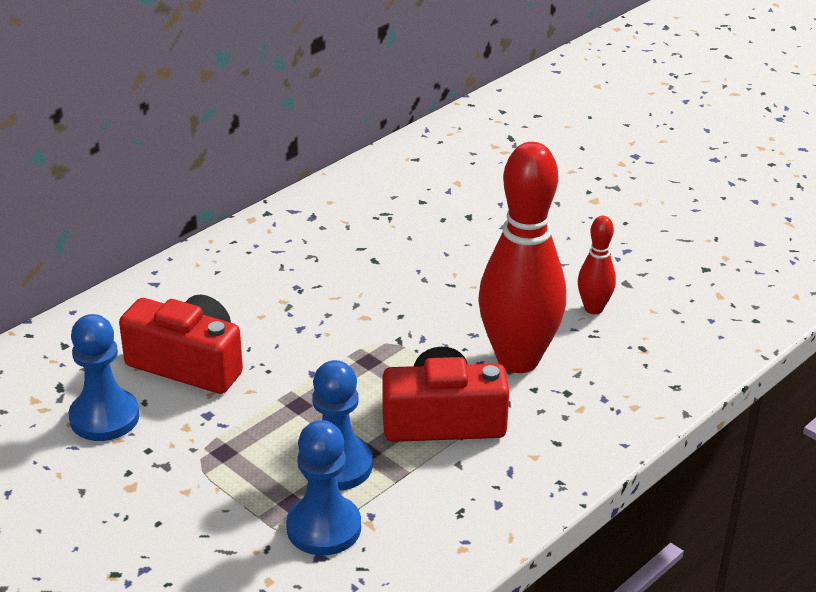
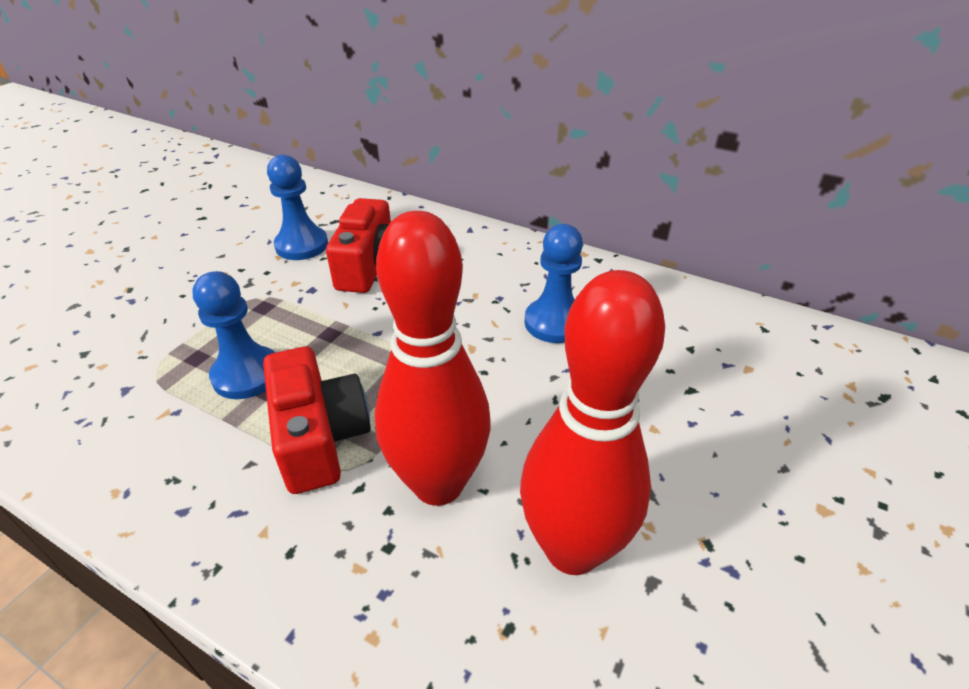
camera: 75 degrees right, 5 degrees up
(323, 527) = (162, 384): blue pawn -> blue pawn (554, 323)
(593, 308) = (572, 549): red bowling pin -> red bowling pin, size x2.17

